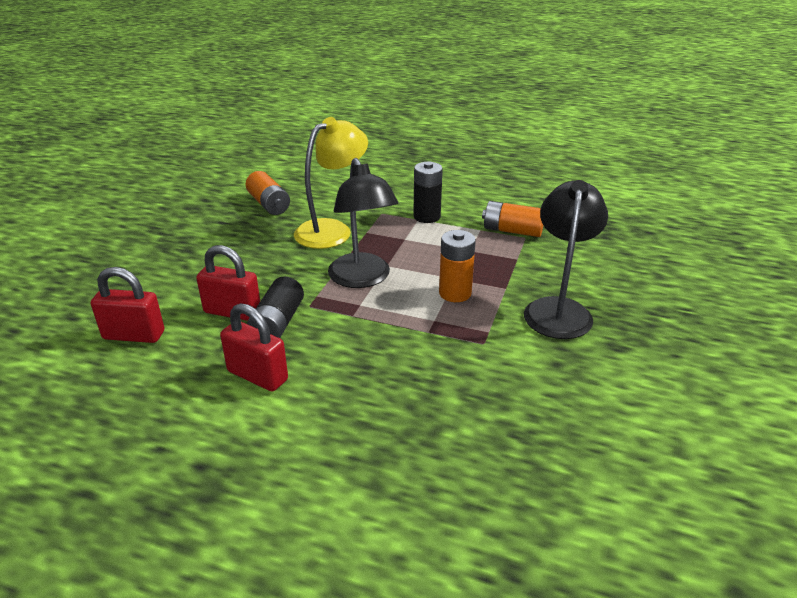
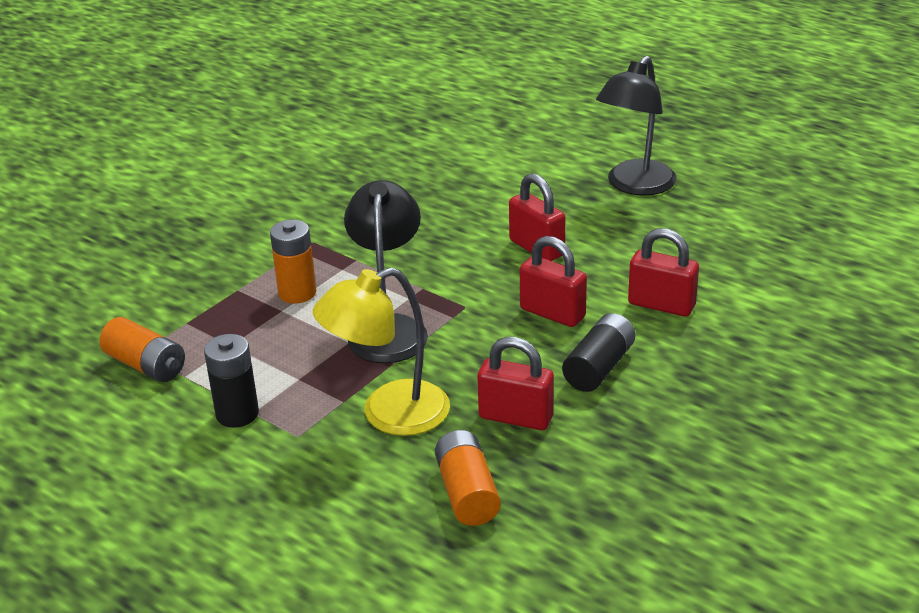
camera: 160 degrees left, 0 degrees up
(248, 240) = (516, 417): none -> red padlock
(277, 323) = (505, 292): black battery -> black battery (599, 367)
(558, 309) = (208, 259): black lamp -> black lamp (635, 186)

